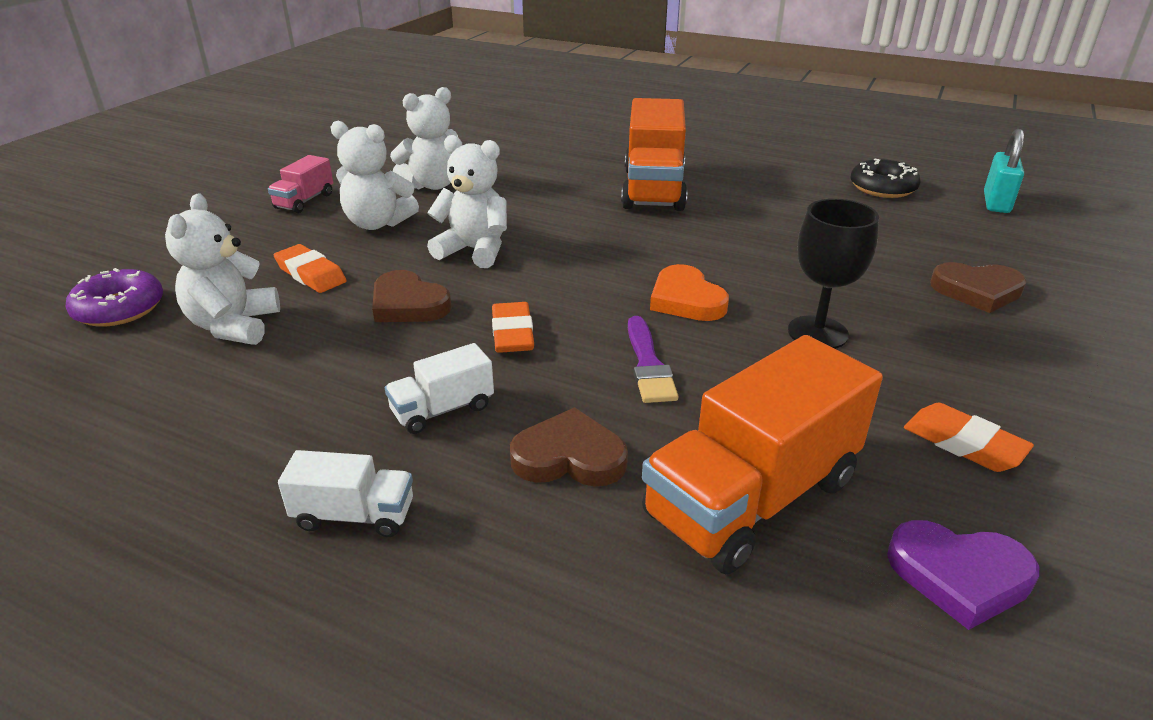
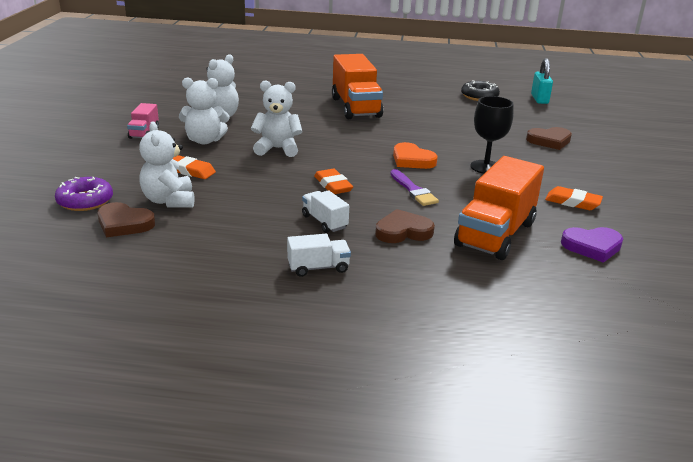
camera: 20 degrees left, 5 degrees down
(408, 304) = (263, 179): brown heart -> brown heart (124, 224)
(442, 409) = (324, 222): white truck -> white truck turned 105 degrees clockwise

